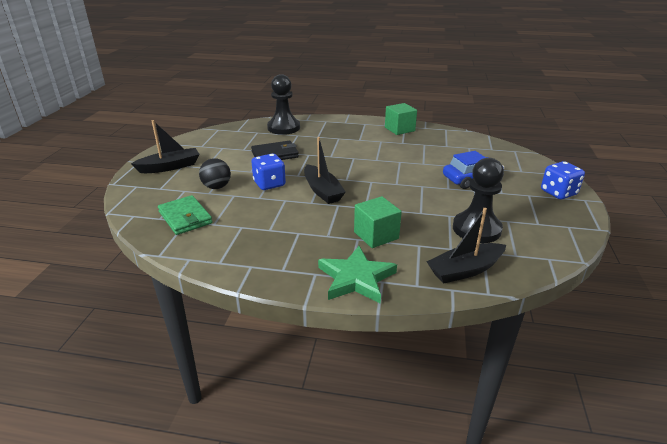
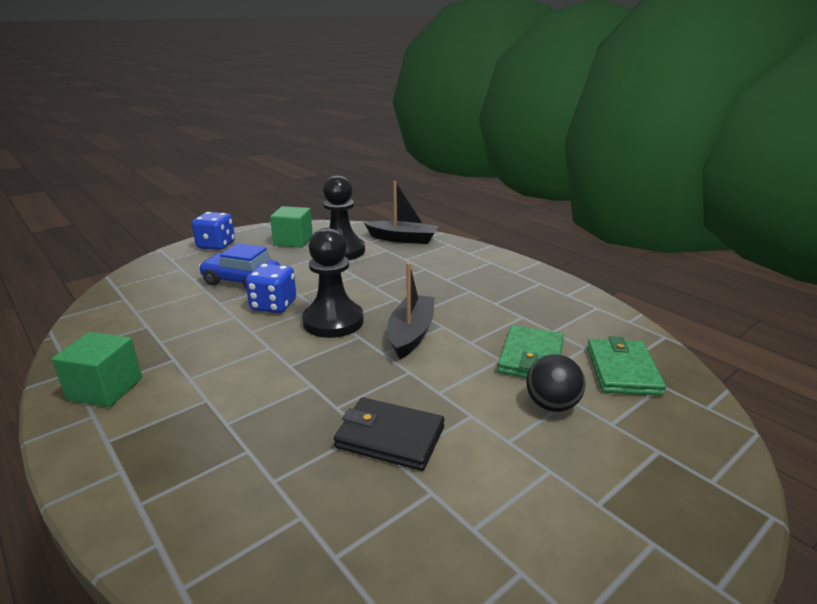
camera: 140 degrees left, 5 degrees down
(170, 167) = (629, 513): black boat -> none
(243, 204) = (531, 357): none -> green wallet
(269, 184) = (466, 374): blue dice -> blue dice (273, 305)
(283, 128) = (257, 534): black pawn -> black pawn (333, 321)
(356, 278) = (486, 259): green star -> none
(376, 235) = (427, 275): green cube -> green cube (293, 241)

